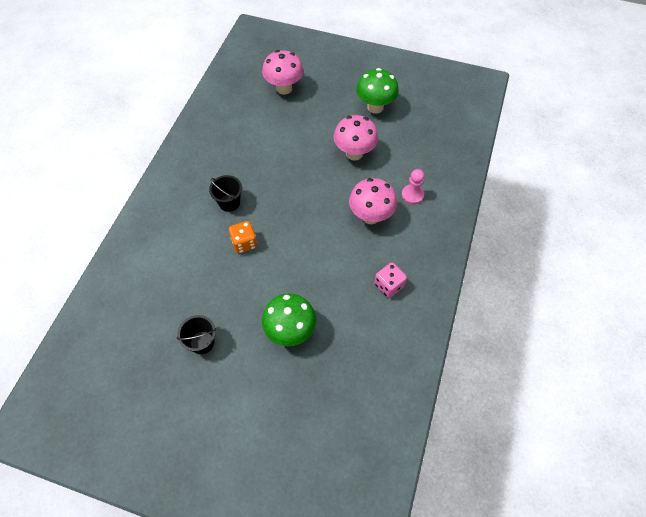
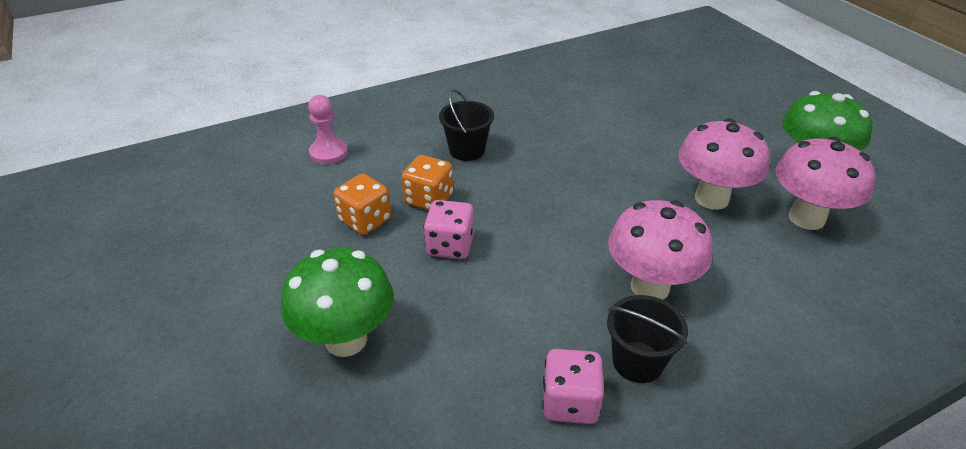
camera: 45 degrees right, 20 degrees down
(202, 342) = (234, 264): black bucket -> black bucket (637, 362)
(230, 276) = (365, 220): none -> orange dice
(280, 258) = (450, 246): none -> pink dice
(284, 88) = (683, 85): pink mushroom -> pink mushroom (806, 218)
(412, 195) = (761, 307): pink pawn -> pink pawn (329, 153)

